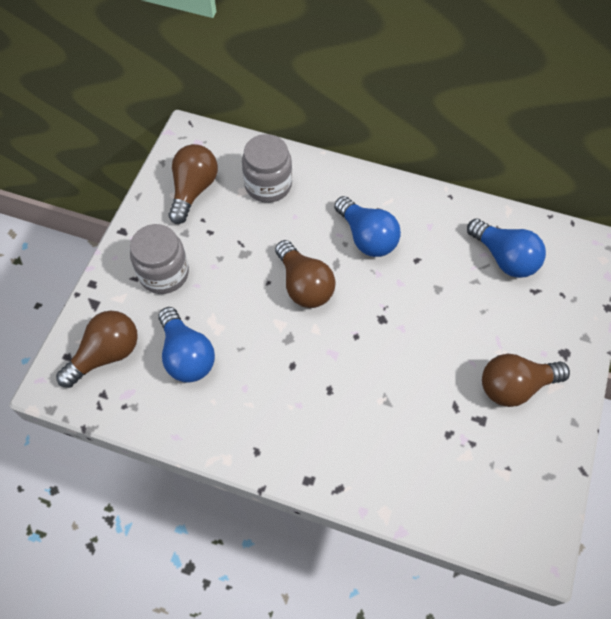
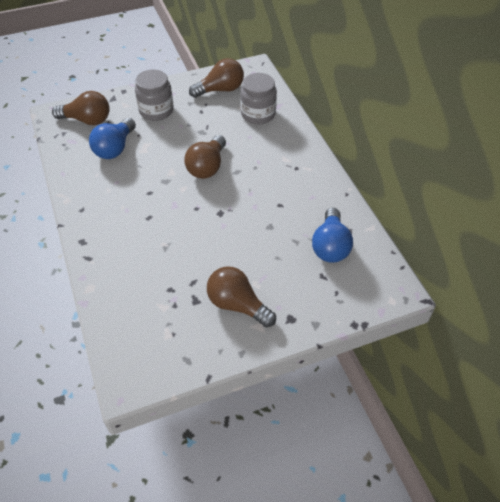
camera: 50 degrees right, 10 degrees down
(367, 237) = (270, 174): blue light bulb -> none

